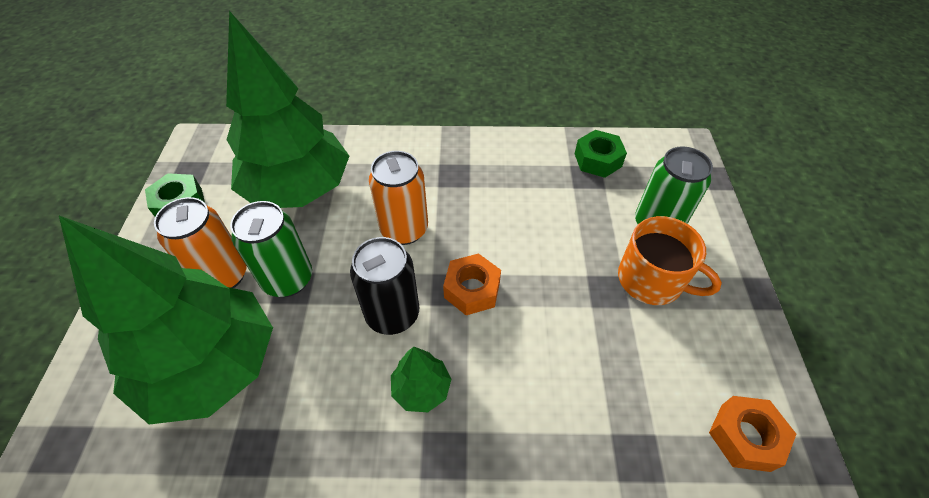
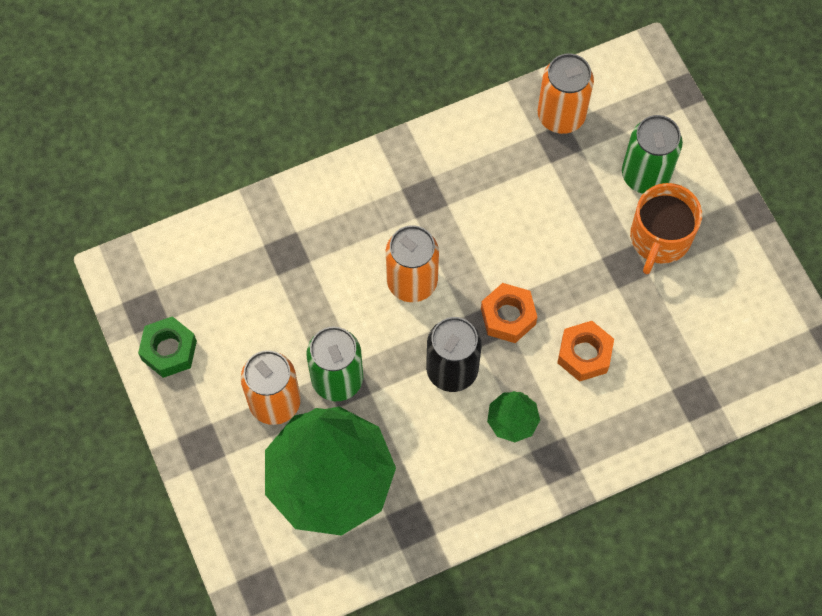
camera: 25 degrees left, 15 degrees up
(299, 189) = (278, 281): green tree -> none
(598, 160) = (561, 116): green nut -> orange can
(652, 280) = (659, 238): orange mug -> orange mug turned 105 degrees clockwise
(745, 437) = (769, 348): orange nut -> orange nut (584, 354)

